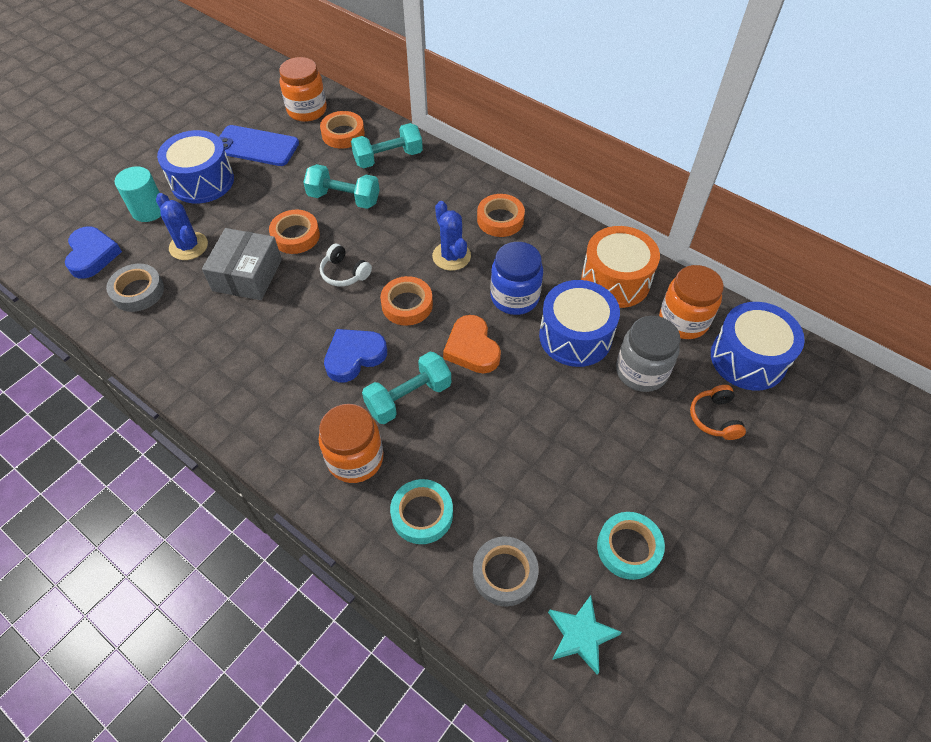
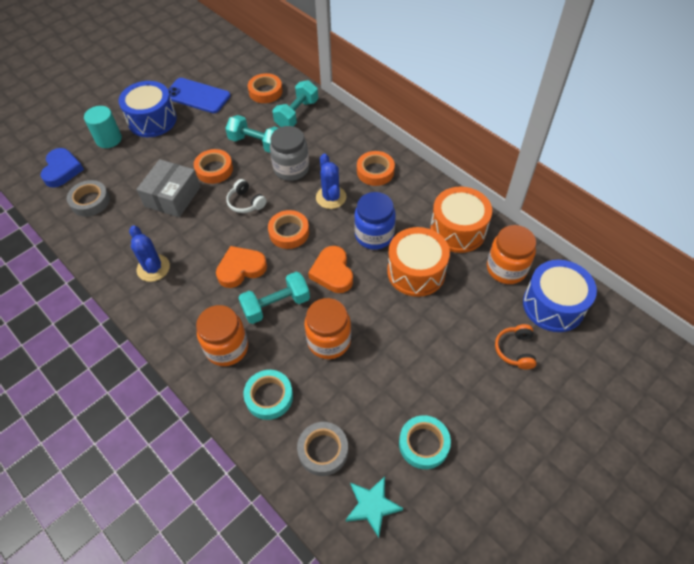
camera: 10 degrees right, 0 degrees up
(188, 246) = (133, 170): blue cactus -> blue cactus (153, 268)
(307, 110) = (241, 70): orange jar -> orange jar (329, 341)
(354, 356) = (241, 269): blue heart -> orange heart
(388, 158) = (297, 114): turquoise dumbbell -> turquoise dumbbell turned 45 degrees counterclockwise
(575, 336) = (416, 271): blue drum -> orange drum
(641, 371) = (463, 306): grey jar -> grey jar (291, 169)

